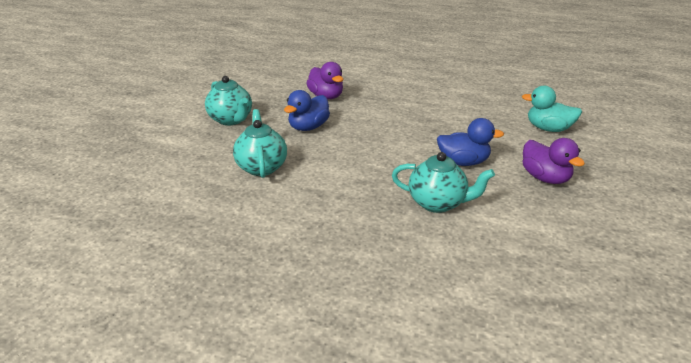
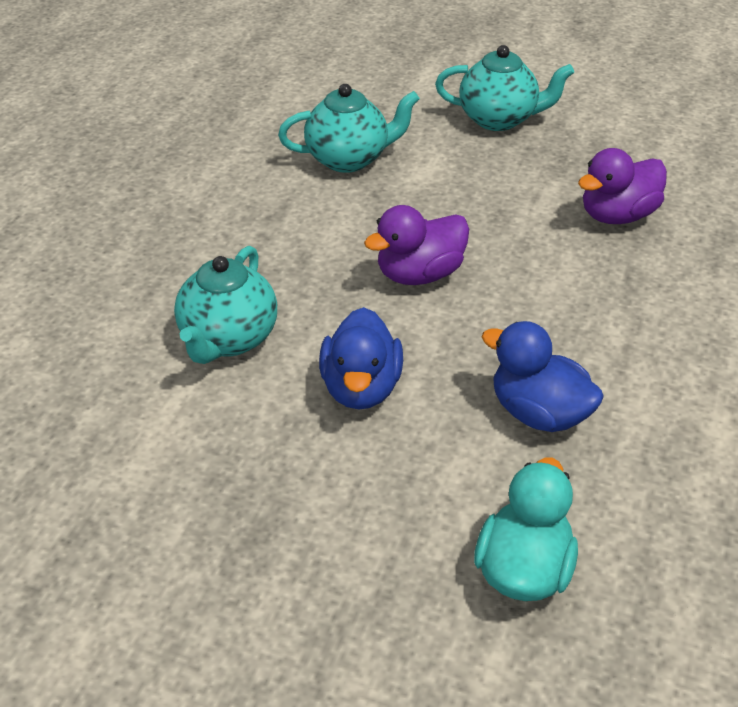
camera: 90 degrees right, 10 degrees up
(231, 120) = (499, 119): turquoise teapot -> turquoise teapot turned 135 degrees counterclockwise
(308, 127) = (482, 198): blue duck -> blue duck (538, 413)
(545, 178) = (296, 507): purple duck -> purple duck (419, 274)

